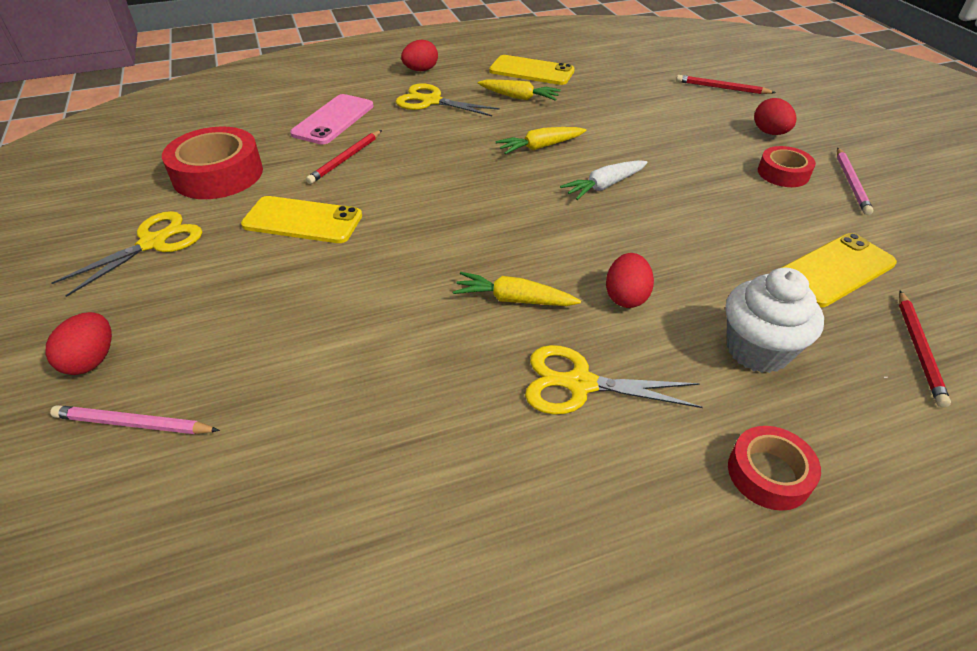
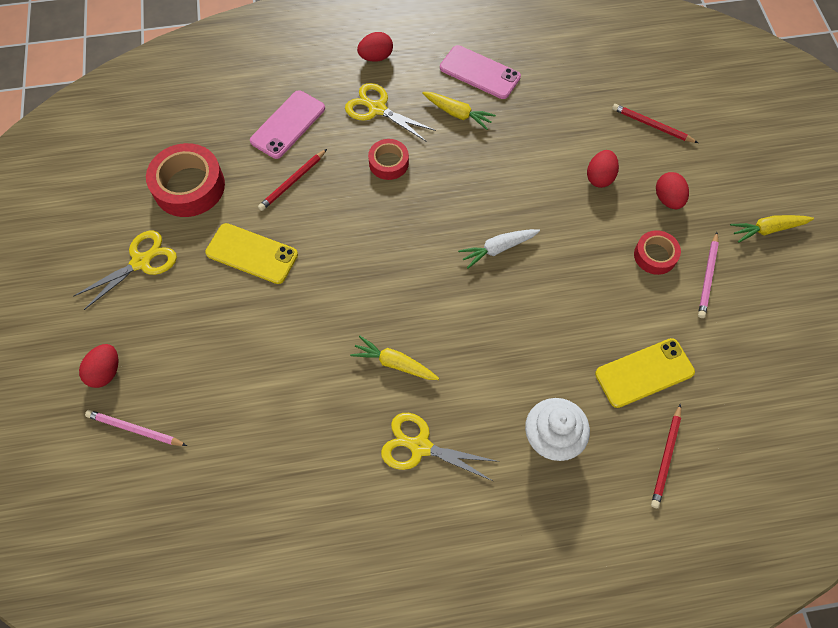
camera: 10 degrees right, 20 degrees up
(531, 71) = (480, 72): yellow phone -> pink phone
(540, 147) = (458, 189): yellow carrot -> yellow carrot (767, 229)
(626, 297) = (476, 374): red egg -> red egg (599, 177)
(768, 474) = (516, 535): red tape -> red tape (388, 163)

